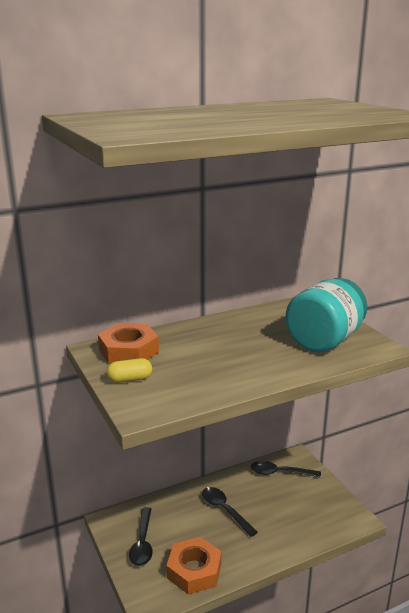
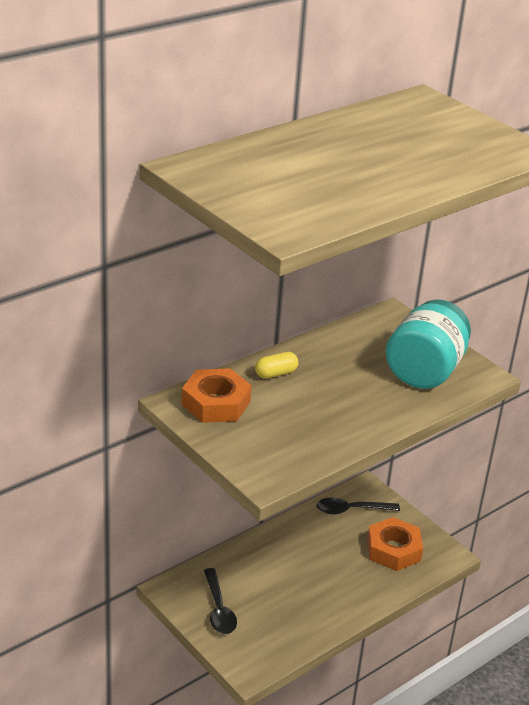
camera: 15 degrees left, 10 degrees up
(130, 379) = (236, 441): yellow capsule -> yellow capsule (276, 373)
(194, 571) = (286, 631): orange nut -> orange nut (393, 550)
(225, 510) = (300, 561): black spoon -> none

